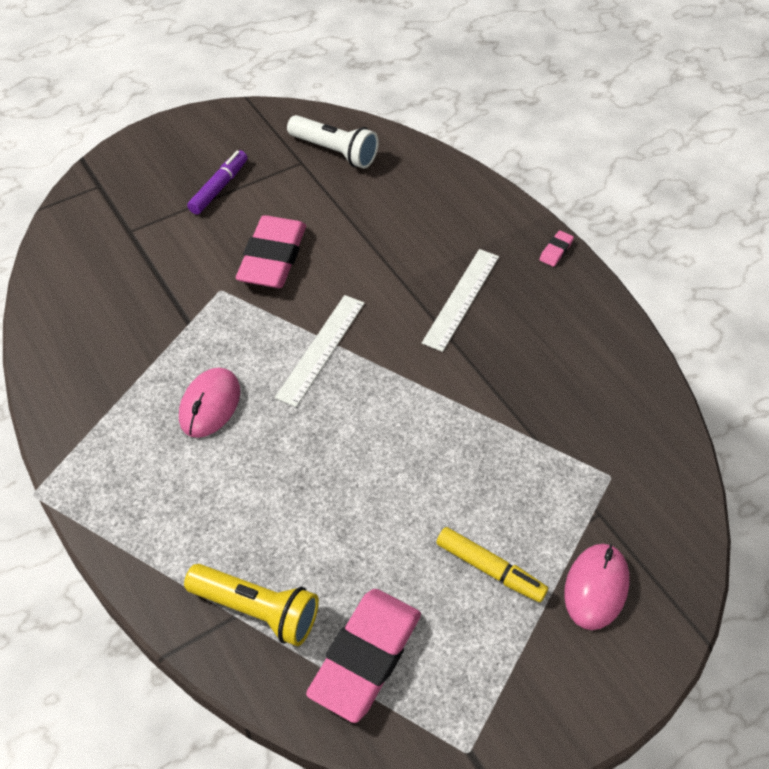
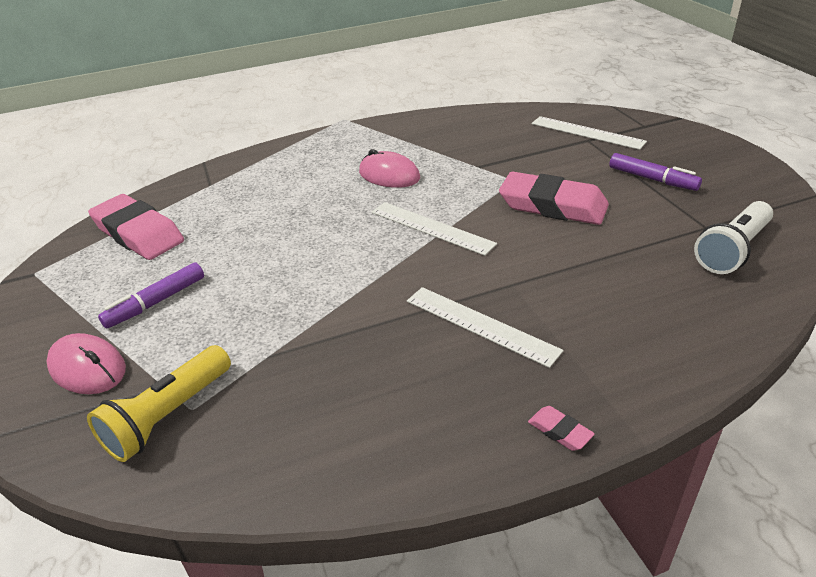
camera: 105 degrees right, 15 degrees down
(111, 231) = (587, 133): none -> white ruler
(257, 610) = (207, 192): yellow flashlight -> yellow flashlight (168, 416)
(489, 569) = (156, 302): yellow marker -> purple marker

